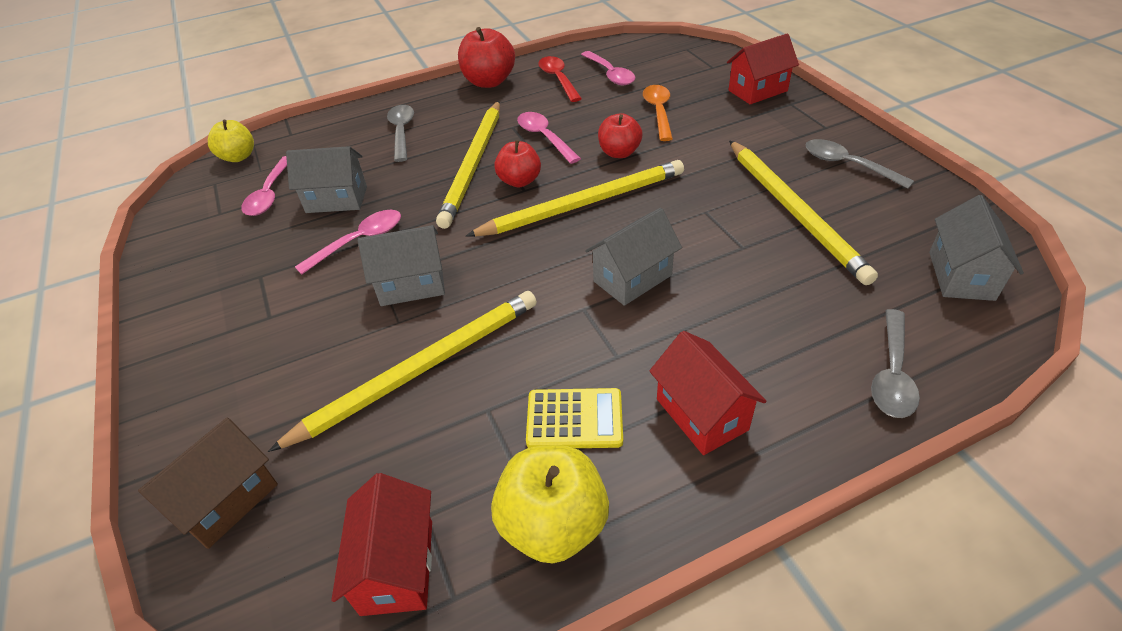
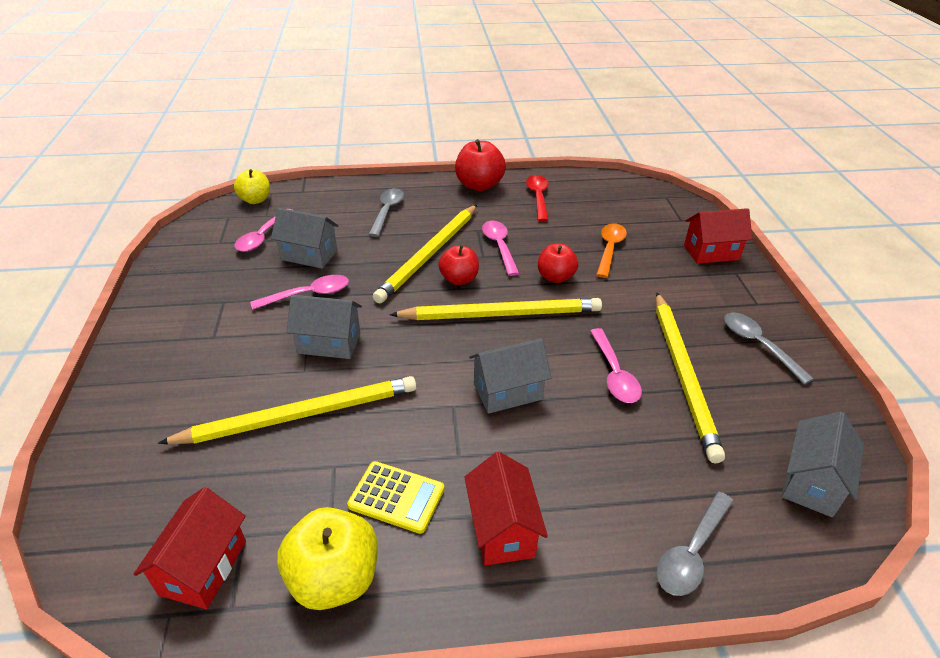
camera: 15 degrees right, 5 degrees down
(227, 500) = (114, 471): brown house -> none
(610, 74) = (585, 204): pink spoon -> pink spoon (614, 374)

